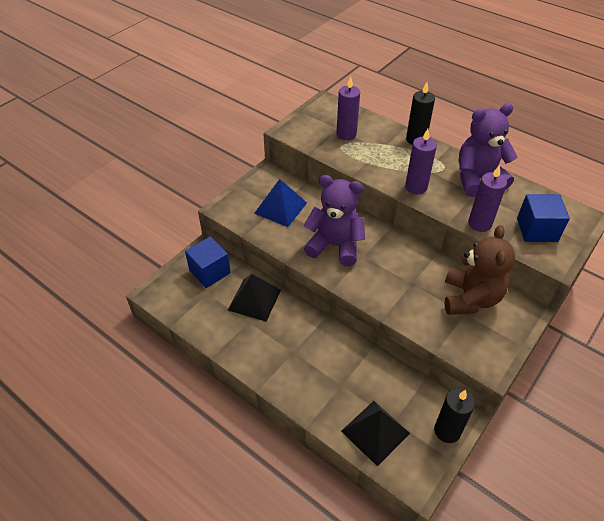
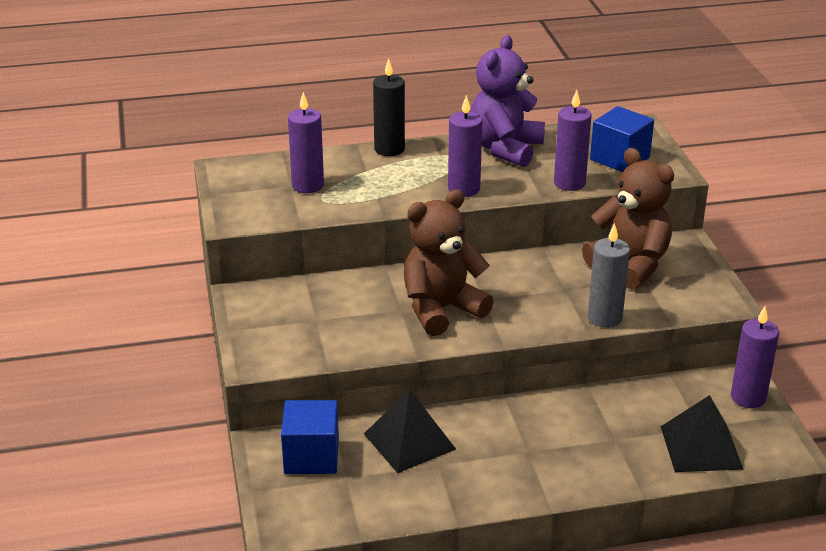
camera: 50 degrees left, 15 degrees down
(280, 208) = (322, 316): blue pyramid -> none
(335, 245) = (441, 309): purple teddy bear -> brown teddy bear
(405, 316) = (604, 318): none -> grey candle
(447, 431) = (748, 397): black candle -> purple candle

